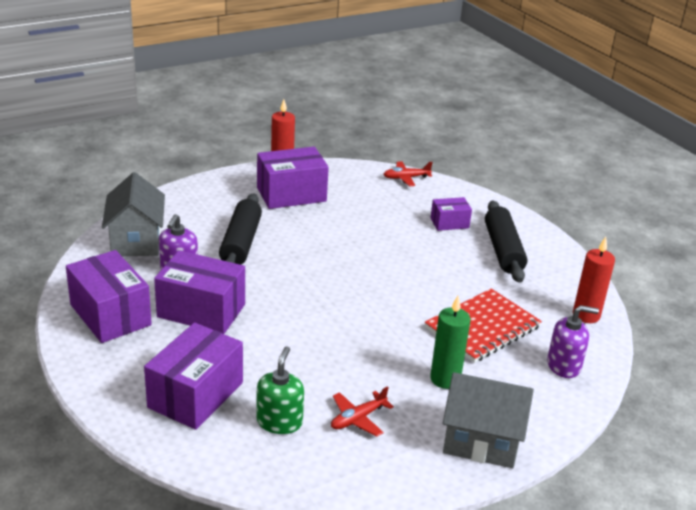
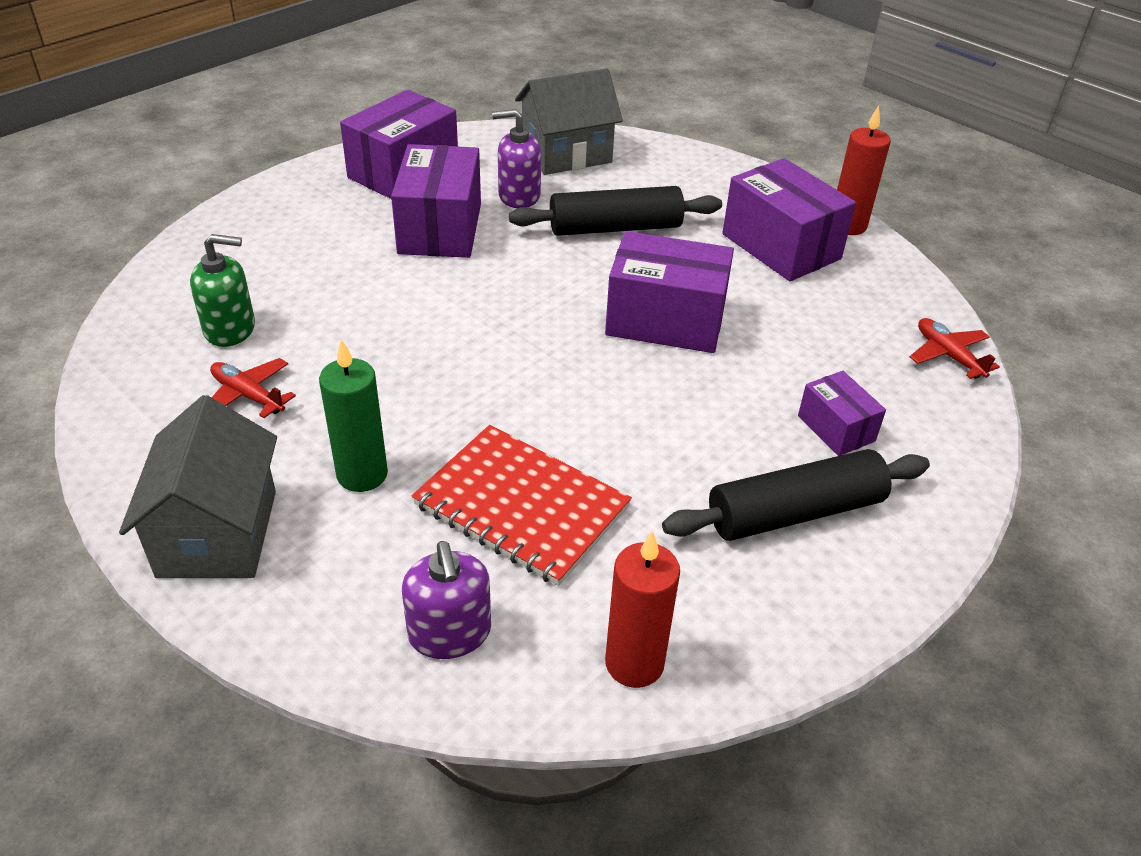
camera: 75 degrees right, 10 degrees up
(196, 395) = (269, 258): purple box -> purple box (665, 321)

